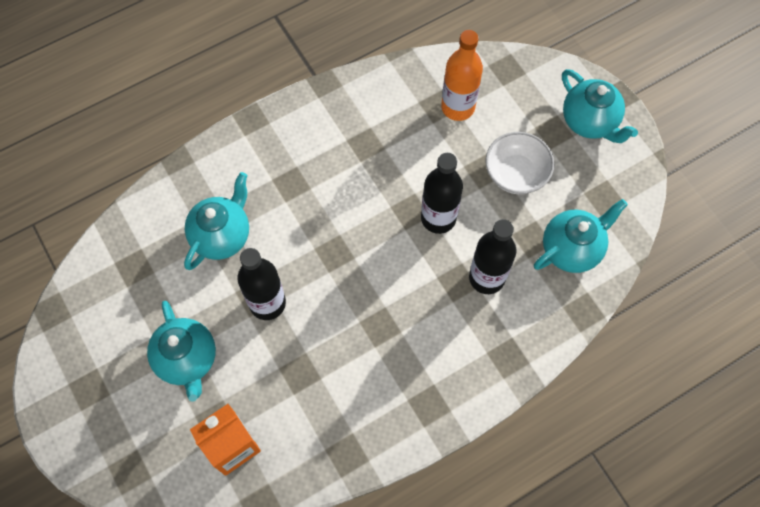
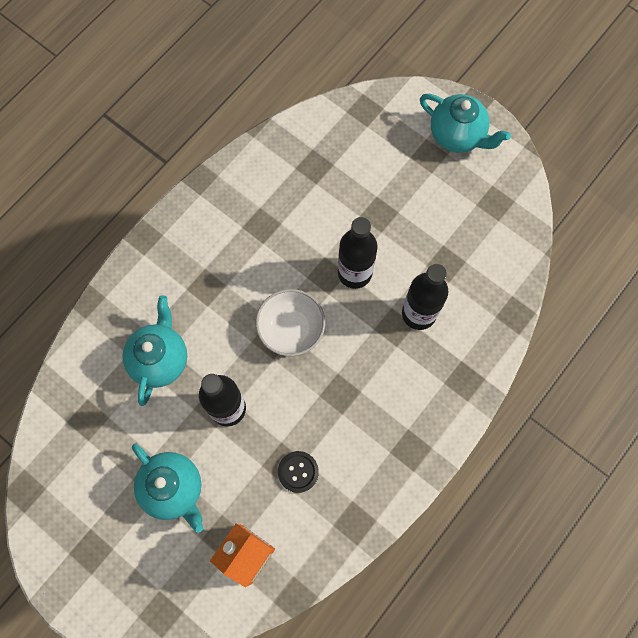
camera: 20 degrees left, 5 degrees up
(311, 386) = (298, 472): none -> black button
(458, 107) = (333, 161): orange bottle -> none
(516, 173) = (409, 207): white bowl -> white bowl (291, 329)
(571, 249) = (484, 260): turquoise teapot -> none

